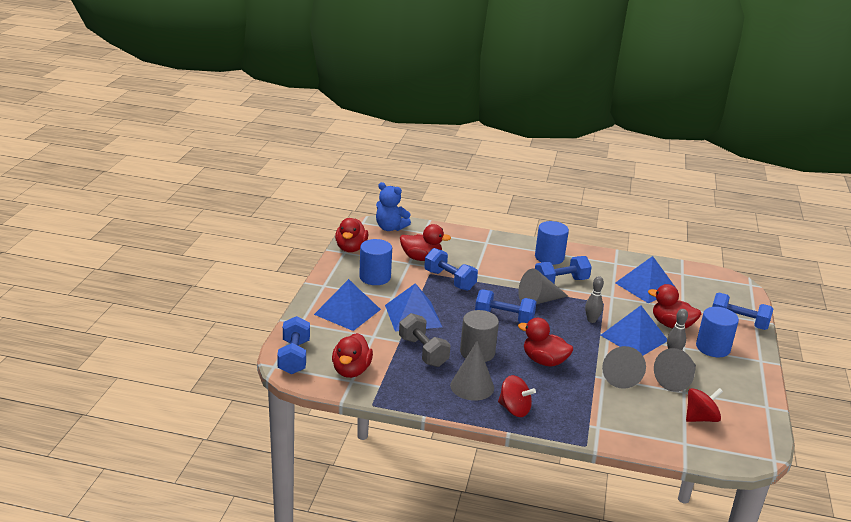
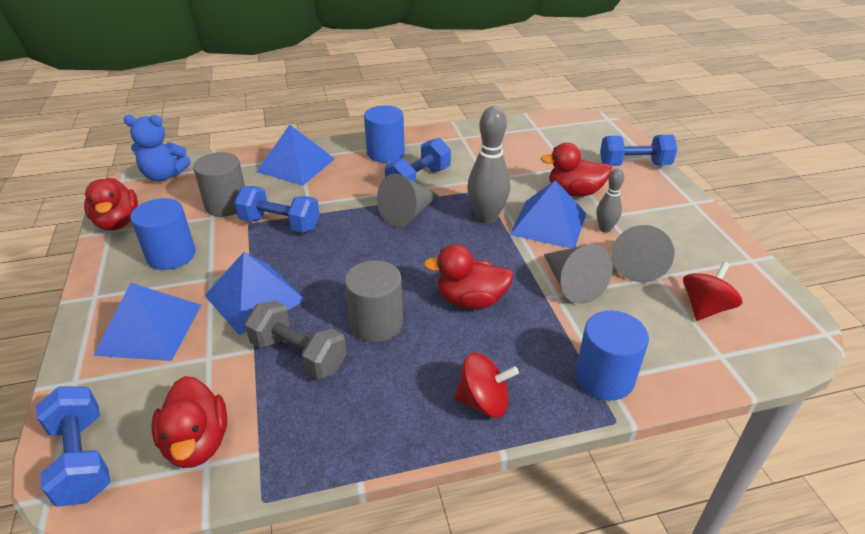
camera: 25 degrees left, 10 degrees up
(421, 258) = (226, 205): red duck -> grey cylinder
(472, 386) = (401, 387): grey cone -> none
(504, 318) = (381, 255): blue dumbbell -> none
(591, 320) = (486, 218): grey bowling pin -> grey bowling pin, size x1.77
(646, 286) = (513, 154): blue pyramid -> blue pyramid (296, 165)
(713, 348) = (636, 205): blue cylinder -> blue cylinder (604, 377)

